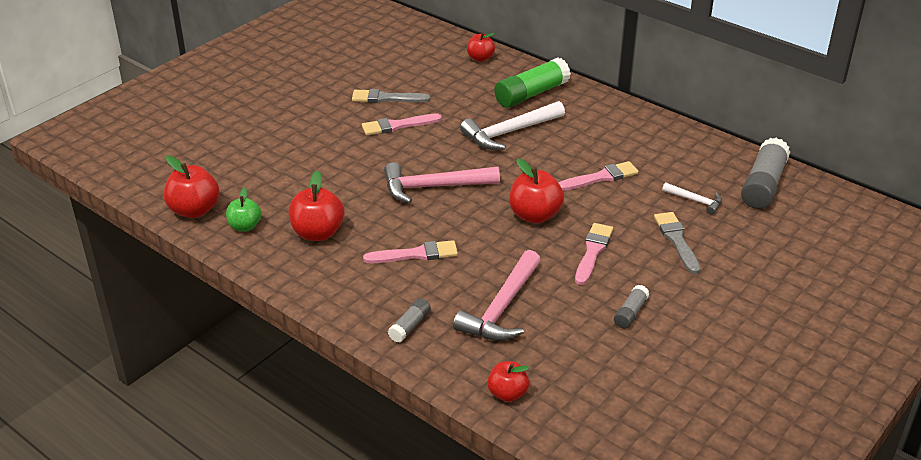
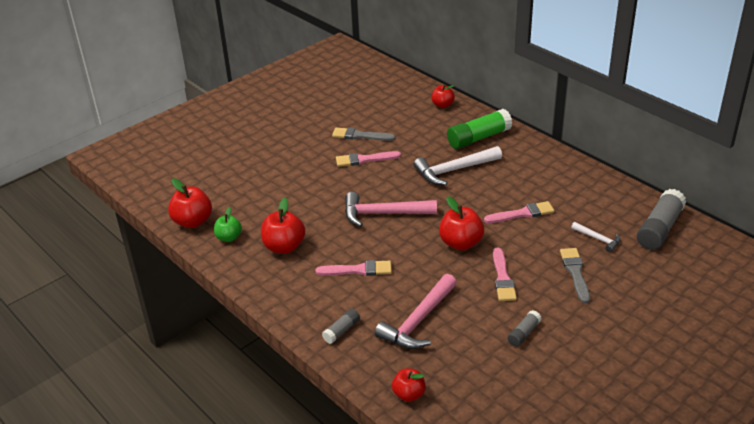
camera: 10 degrees right, 0 degrees up
(593, 252) = (502, 278): pink brush -> pink brush turned 150 degrees clockwise

